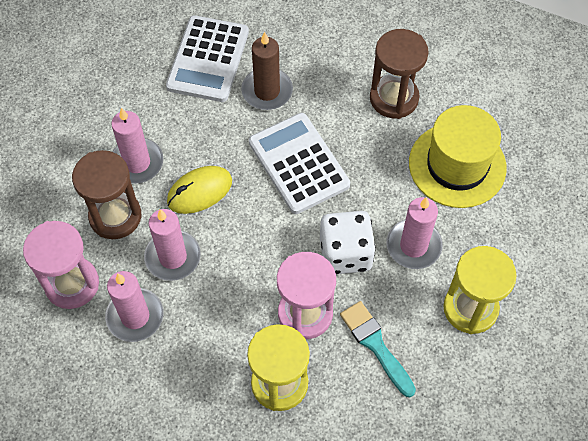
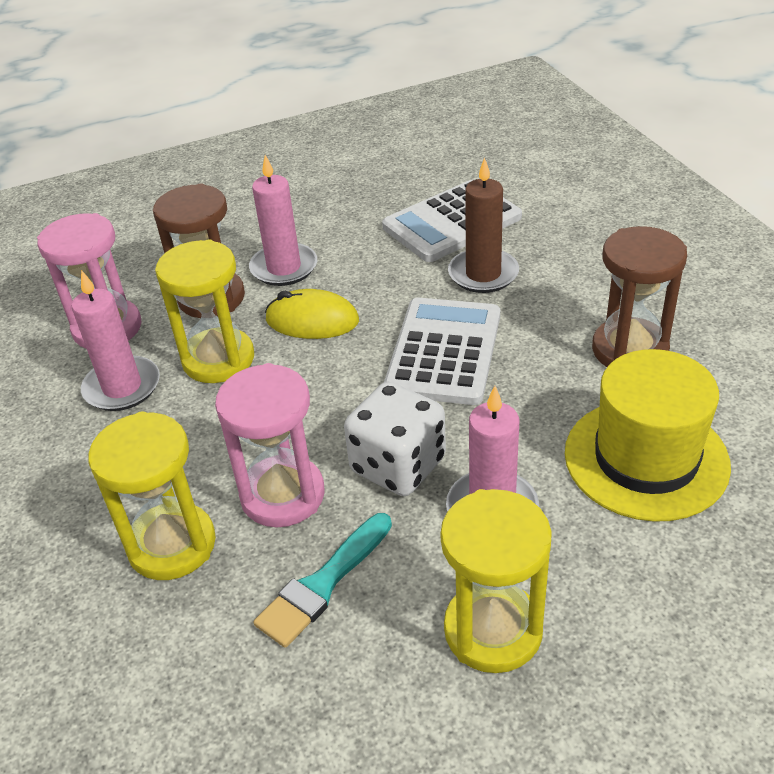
camera: 45 degrees right, 20 degrees down
(173, 257) = (218, 359): pink candle -> yellow hourglass
(375, 345) = (323, 584): turquoise brush -> turquoise brush turned 150 degrees counterclockwise

